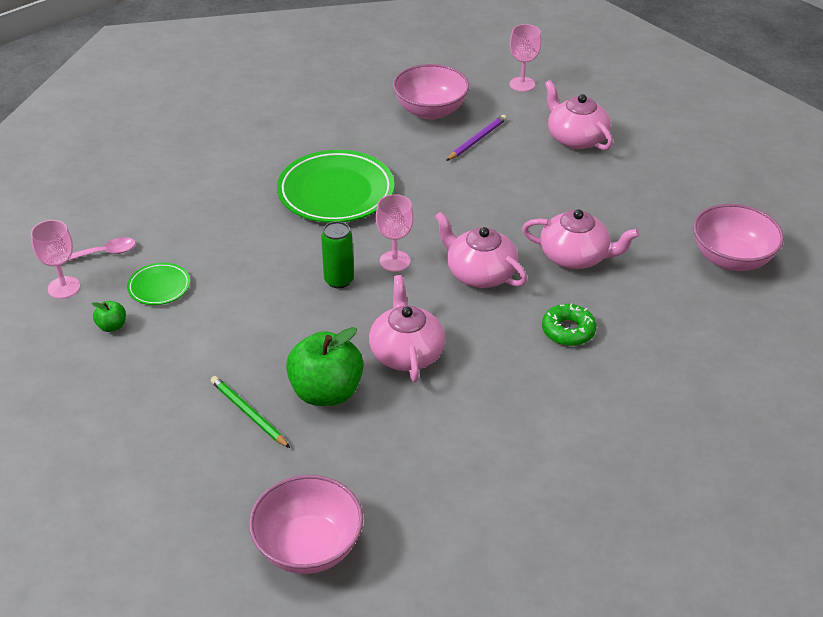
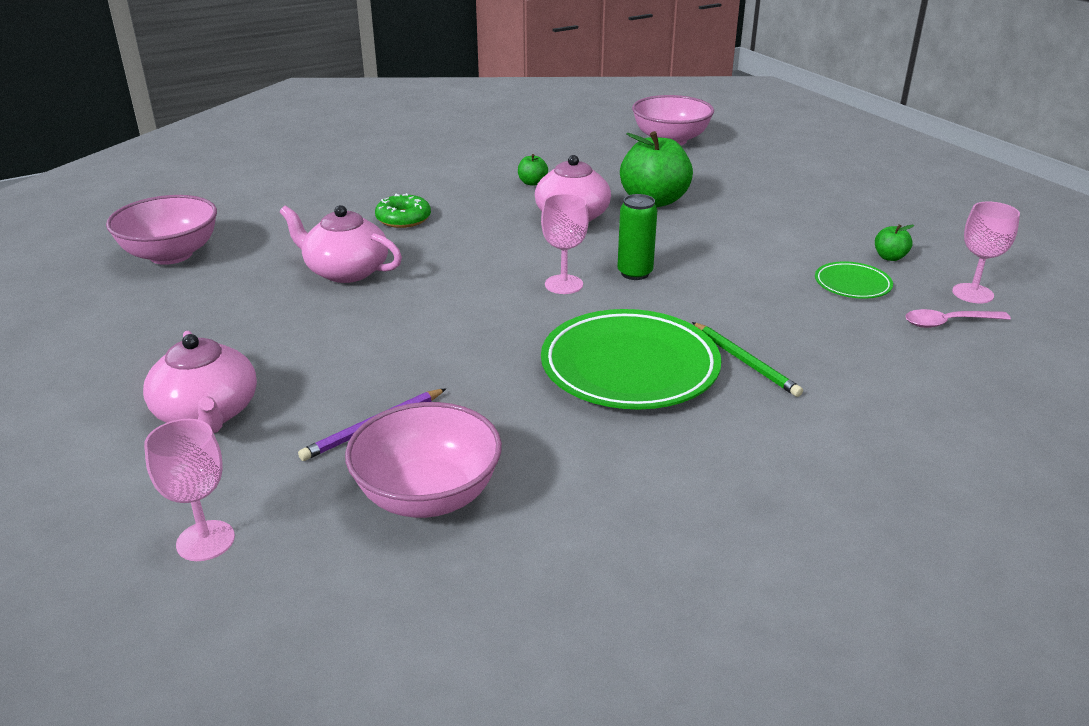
camera: 170 degrees left, 10 degrees down
(248, 413) = (725, 195): green pencil -> green pencil (745, 361)
(464, 412) = (532, 183): none -> green apple
(479, 273) = (467, 266): pink teapot -> none

